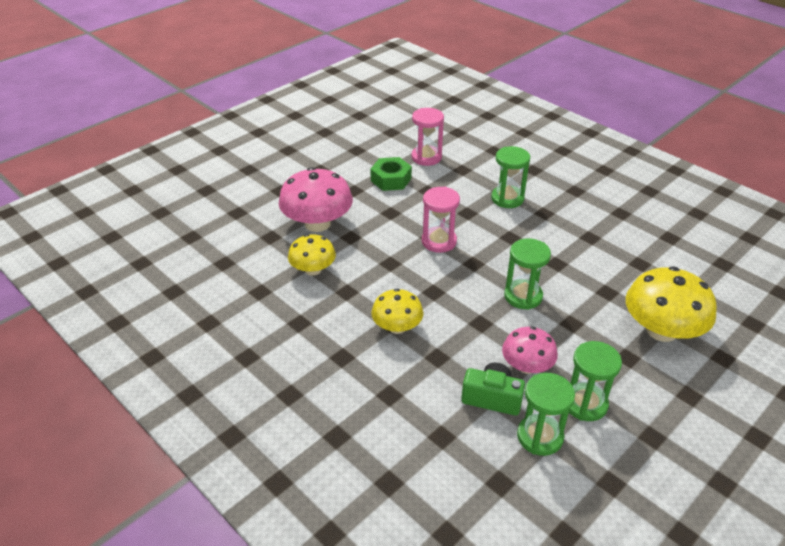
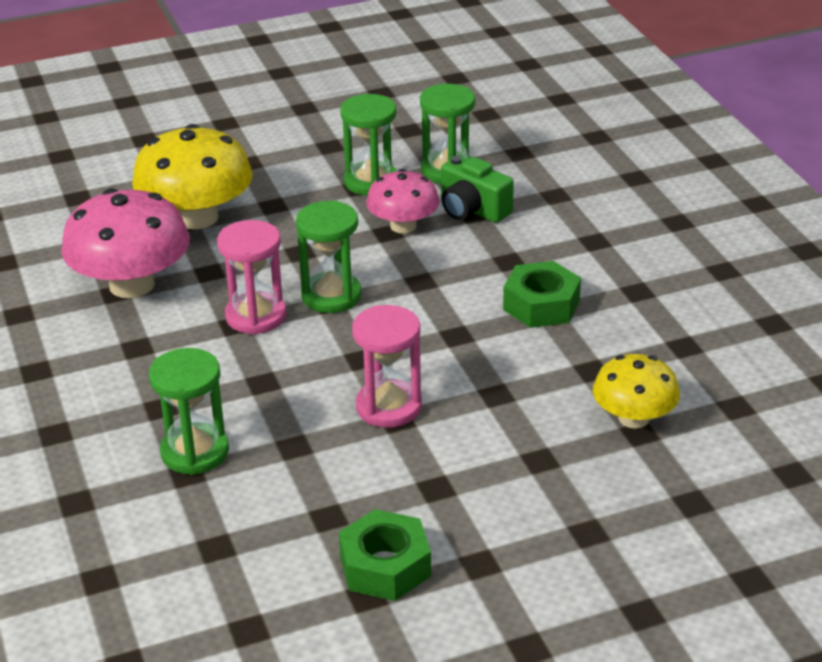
camera: 155 degrees left, 5 degrees down
(317, 223) = (591, 504): pink mushroom -> pink mushroom (132, 284)
(397, 327) = (541, 305): yellow mushroom -> green nut
(426, 157) = (264, 605): pink hourglass -> pink hourglass (256, 316)

